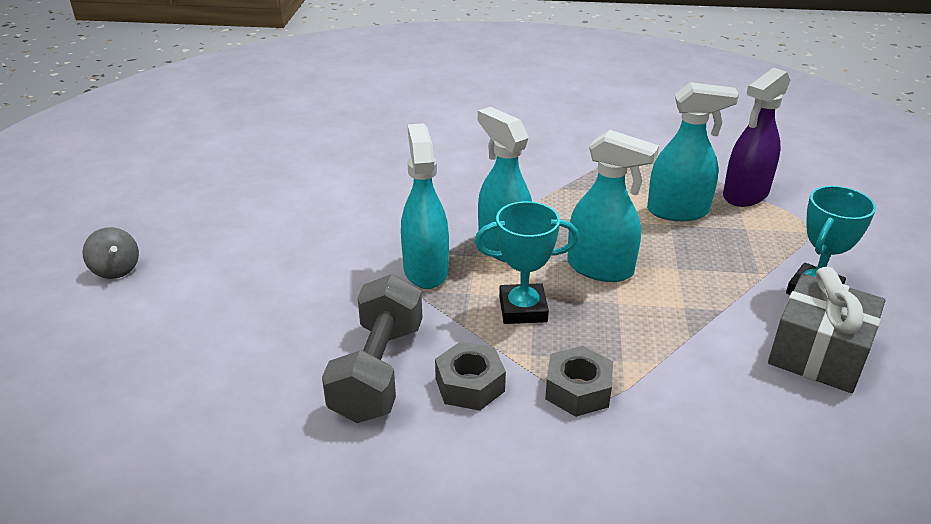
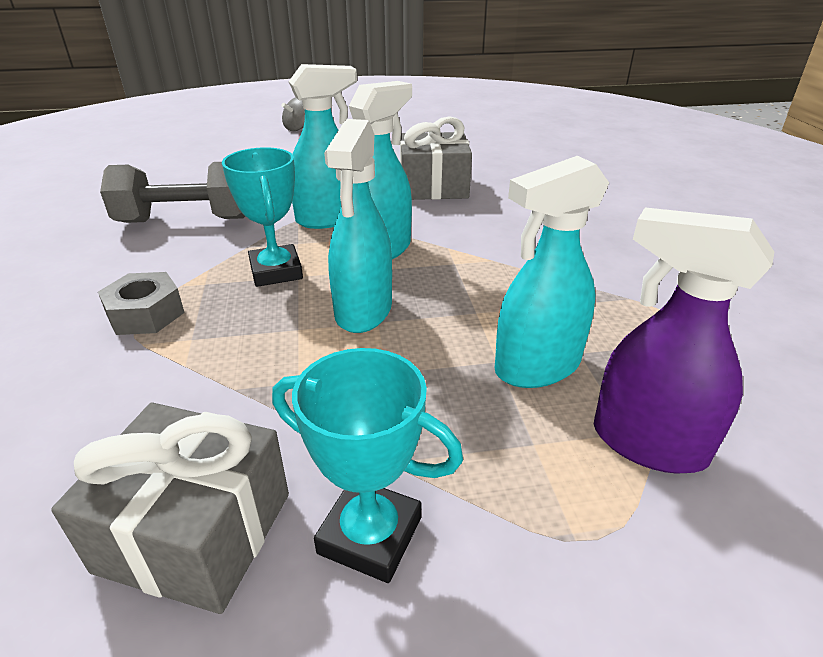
camera: 75 degrees right, 0 degrees up
(383, 200) = (433, 187): none -> grey gift
(470, 385) = (162, 259): grey nut -> none
(678, 211) = (536, 367): turquoise spray bottle -> turquoise spray bottle turned 75 degrees clockwise

